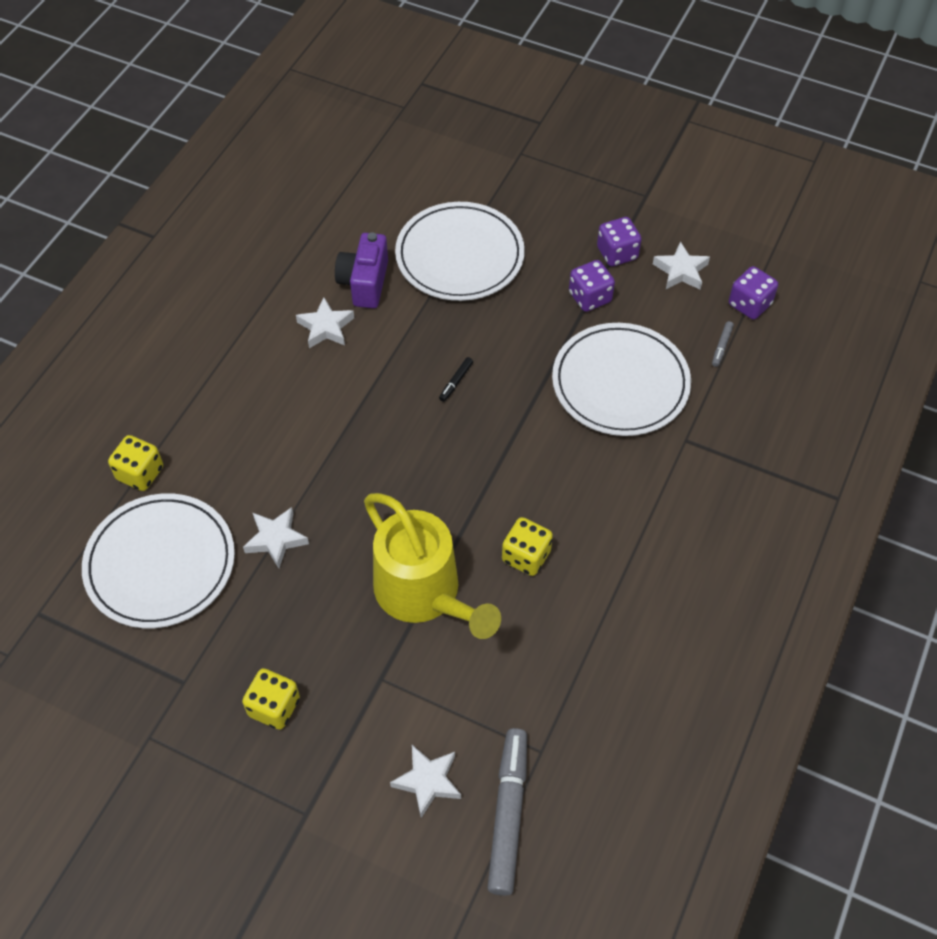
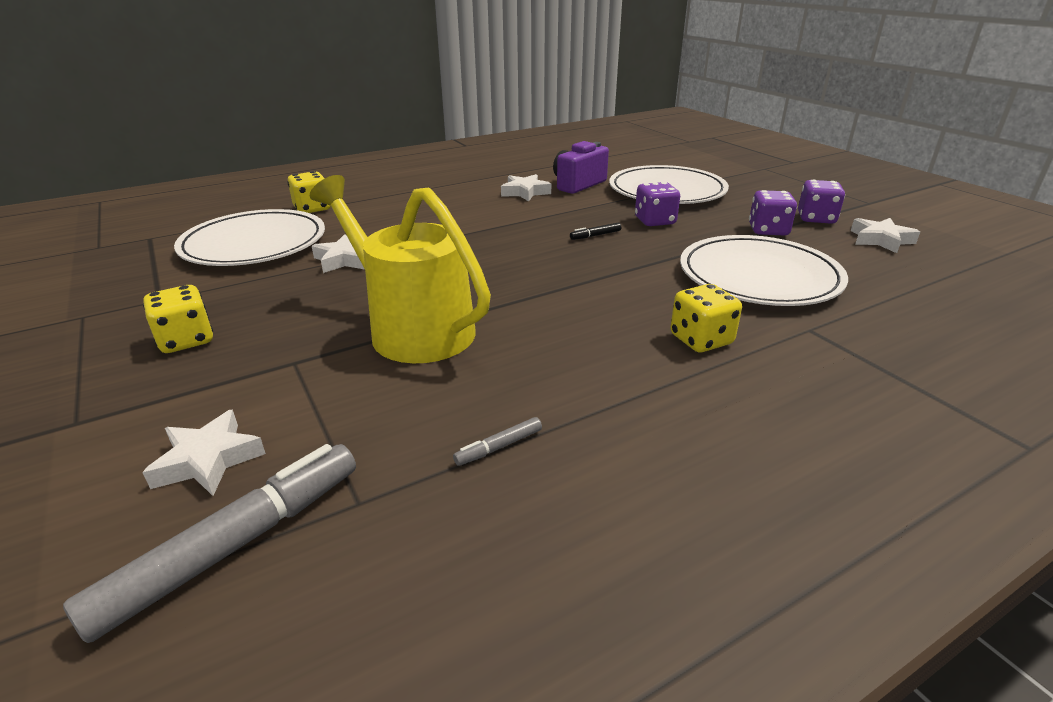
camera: 35 degrees right, 25 degrees down
(425, 594) = (412, 328): yellow watering can -> yellow watering can turned 135 degrees clockwise
(526, 556) = (541, 341): yellow dice -> yellow dice (701, 340)
(722, 346) = (902, 287): grey marker -> grey marker (499, 447)
(749, 304) = (955, 274): purple dice -> purple dice (655, 221)

